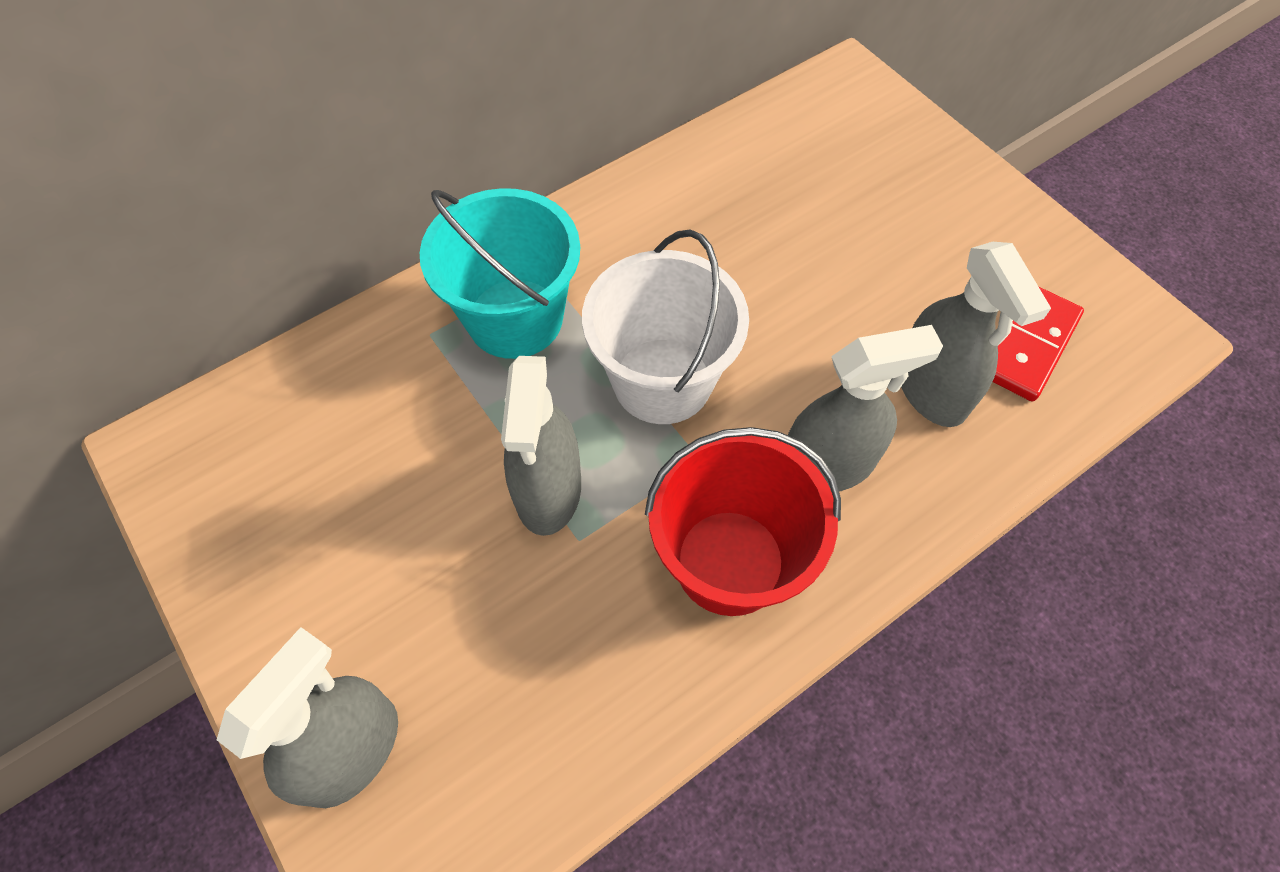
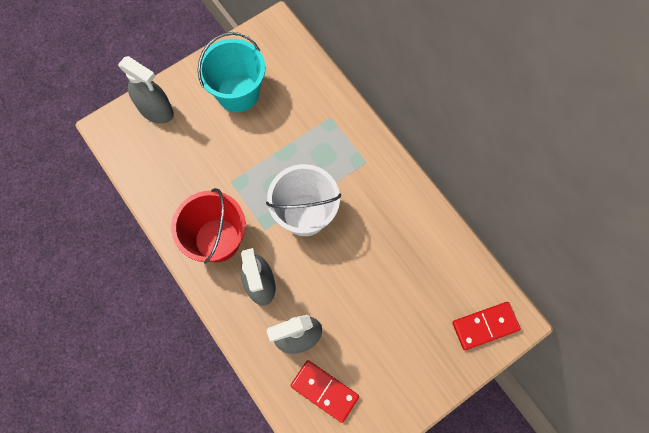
camera: 90 degrees right, 10 degrees up
(515, 318) = (339, 151): turquoise bucket -> turquoise bucket (238, 93)
(548, 490) = (252, 169): grey spray bottle -> none
(861, 112) = (485, 326): none -> red domino

